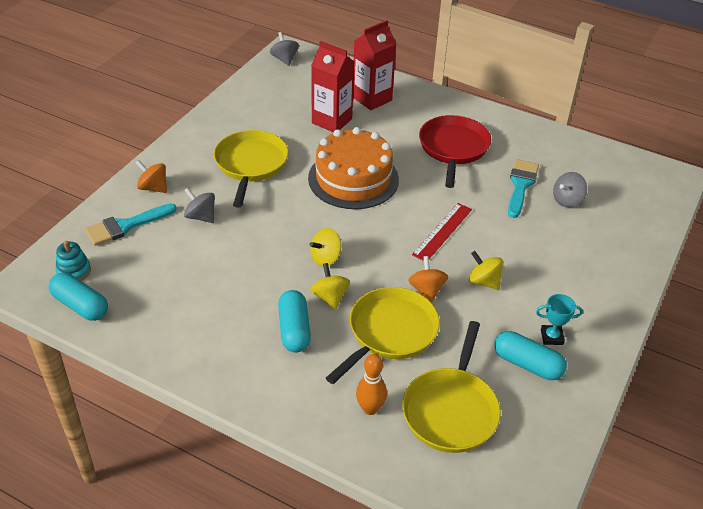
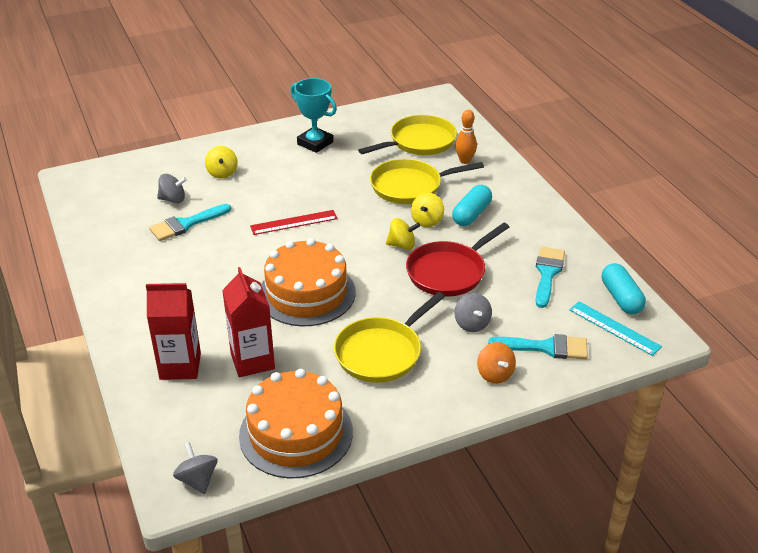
camera: 140 degrees left, 5 degrees down
(74, 271) = (614, 328): turquoise stacking toy -> turquoise ruler
(167, 297) = (547, 273): none -> turquoise brush
(256, 99) = (296, 433): none -> orange cake
(284, 59) = (197, 480): grey spinning top -> grey spinning top turned 135 degrees clockwise
(426, 290) = (356, 196): orange spinning top -> none
(453, 148) = (187, 277): red pan -> red pan (449, 272)
(483, 281) = (312, 183): yellow spinning top -> yellow spinning top (222, 173)
(527, 364) = (348, 139): turquoise capsule -> none
(551, 337) = (315, 143): turquoise trophy -> turquoise trophy, size x1.74

